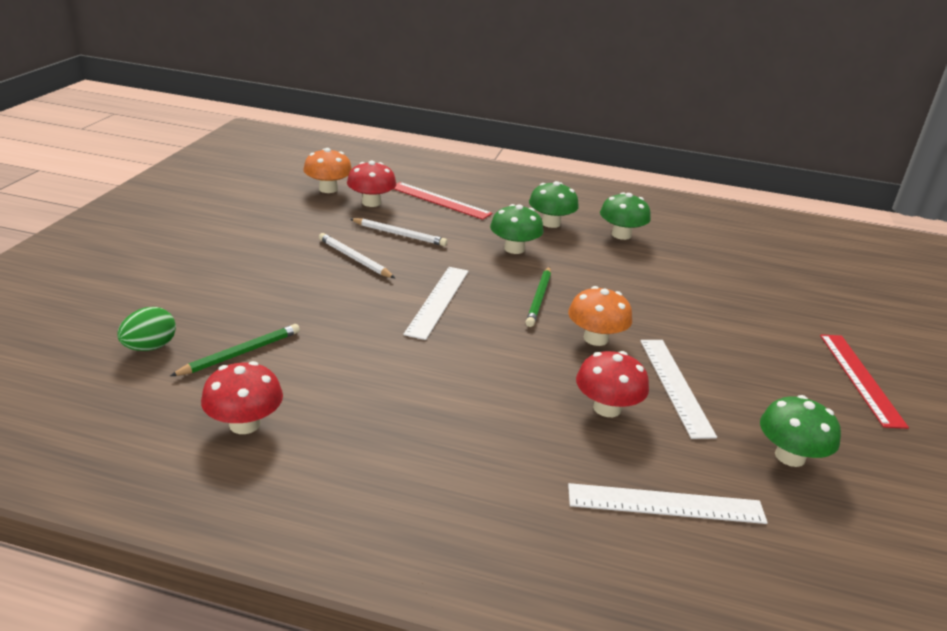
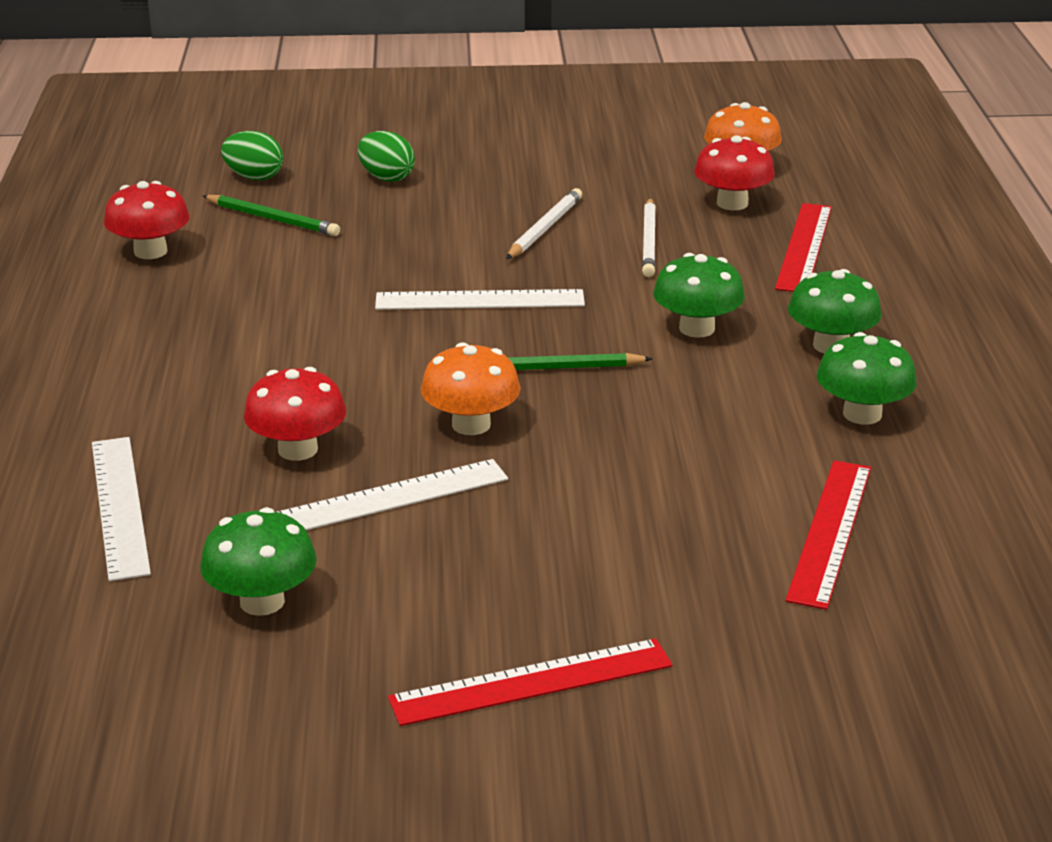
camera: 75 degrees right, 0 degrees up
(217, 293) = (386, 178): none -> green egg
(725, 270) = (830, 532): none -> red ruler

